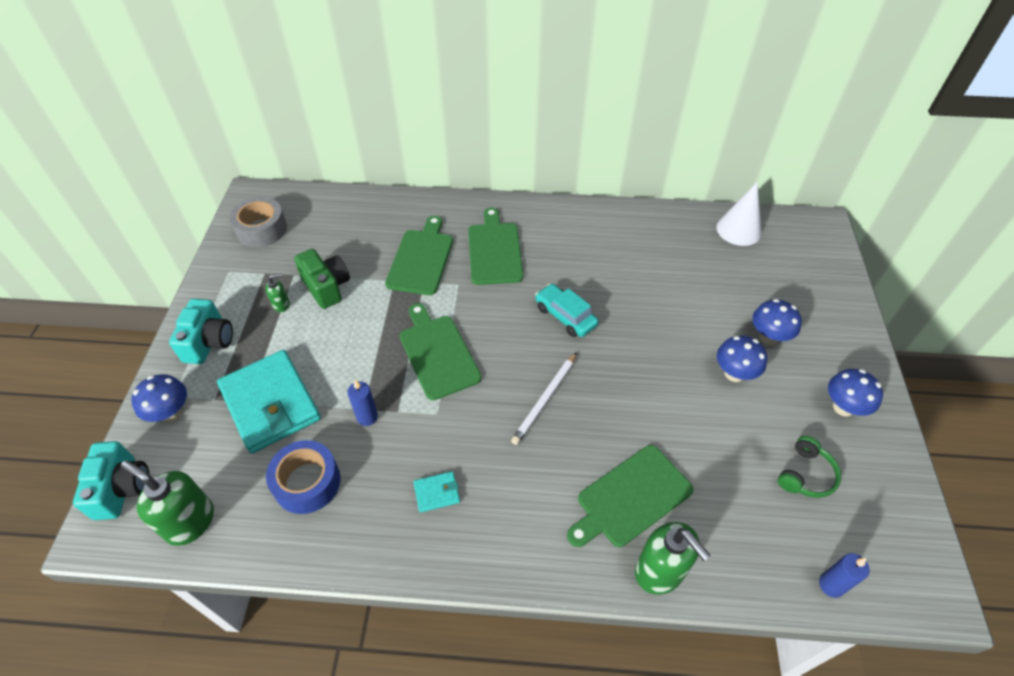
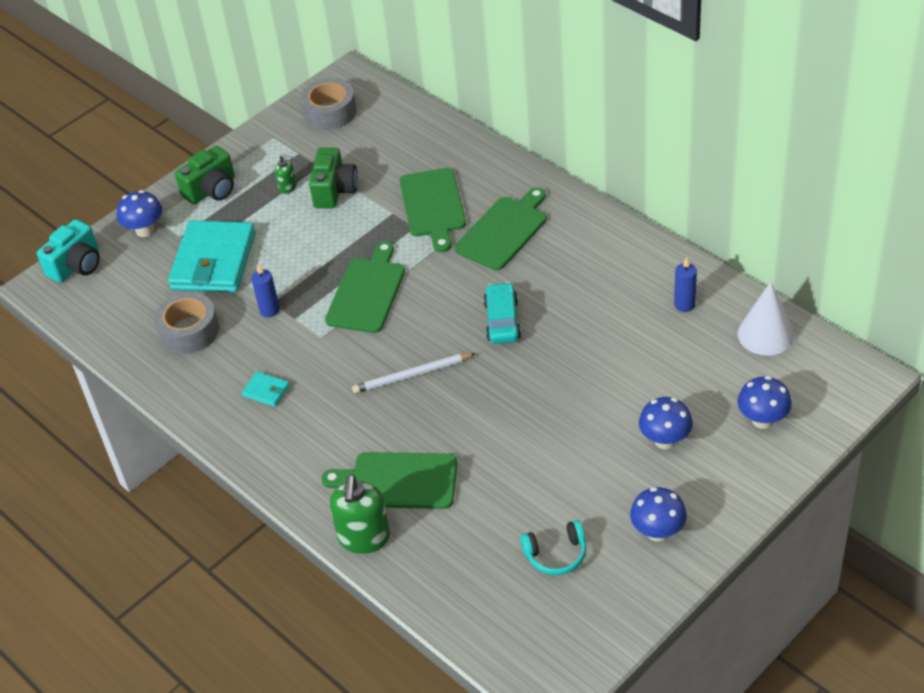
camera: 45 degrees right, 5 degrees down
(190, 522) = (98, 312): green soap dispenser -> none
(209, 342) = (212, 190): turquoise camera -> green camera
(307, 482) = (189, 331): blue tape -> grey tape
(421, 259) = (433, 206): green cutting board -> green cutting board turned 120 degrees clockwise
(734, 373) = (594, 449): blue mushroom -> blue mushroom (762, 420)
(806, 474) = (556, 554): green headphones -> turquoise headphones
(831, 585) = (478, 630): blue candle -> blue candle (684, 305)

